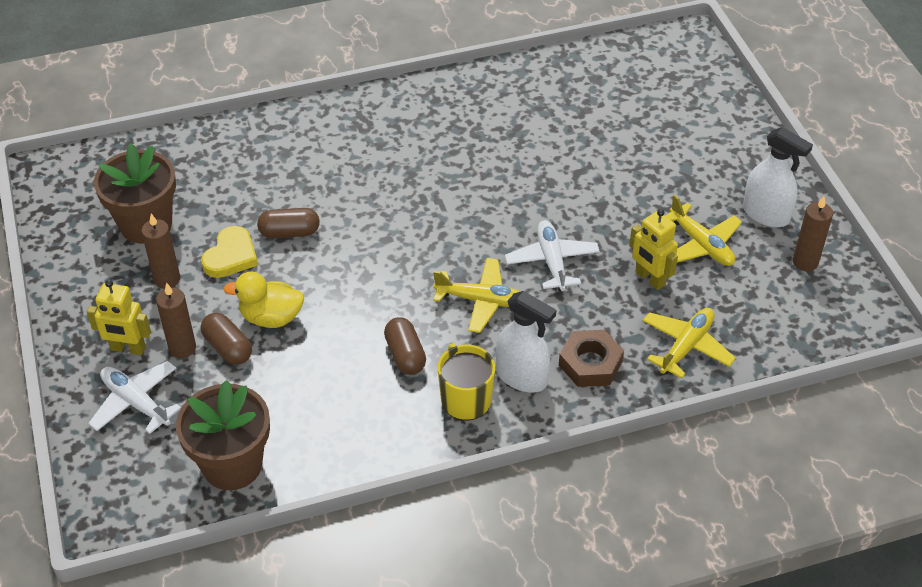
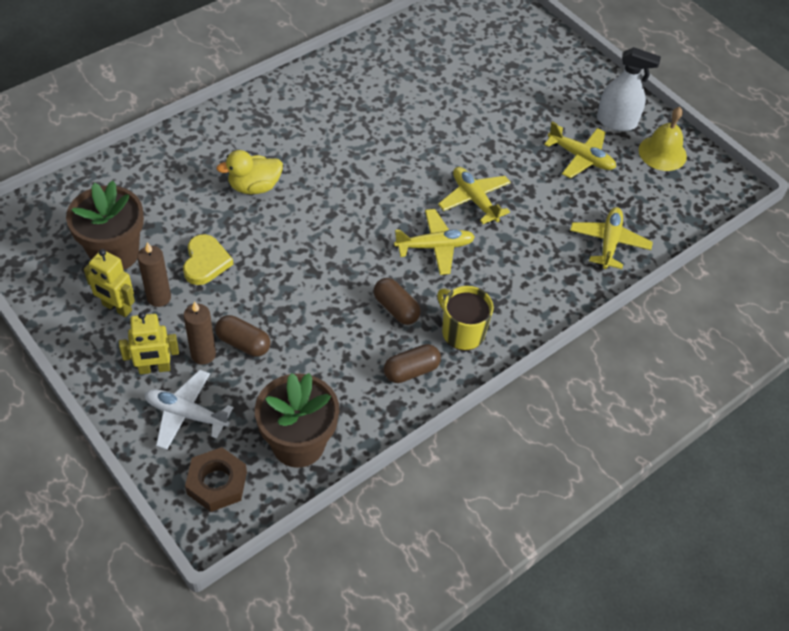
camera: 25 degrees left, 5 degrees up
(271, 317) = (267, 307): yellow duck -> yellow duck (254, 186)
(289, 232) = (246, 229): brown capsule -> brown capsule (411, 371)
(521, 377) = (497, 301): white spray bottle -> none
(552, 261) = (474, 199): white plane -> yellow plane
(590, 363) = (544, 275): brown nut -> brown nut (217, 483)
(650, 279) = (556, 195): yellow robot -> yellow robot (117, 308)
(805, 262) = (662, 153): brown candle -> yellow bell

